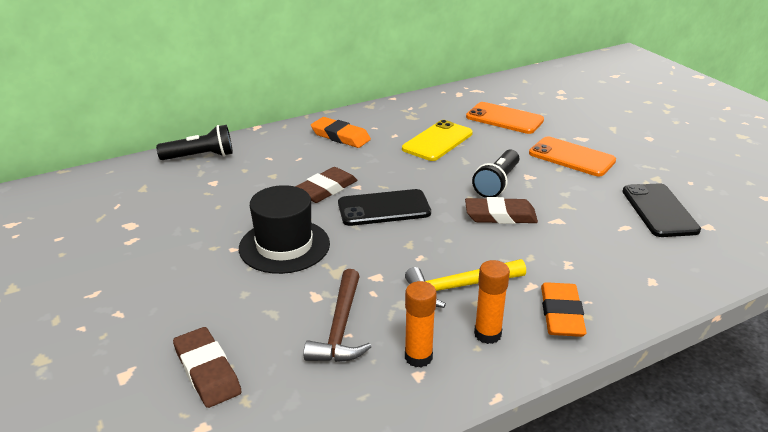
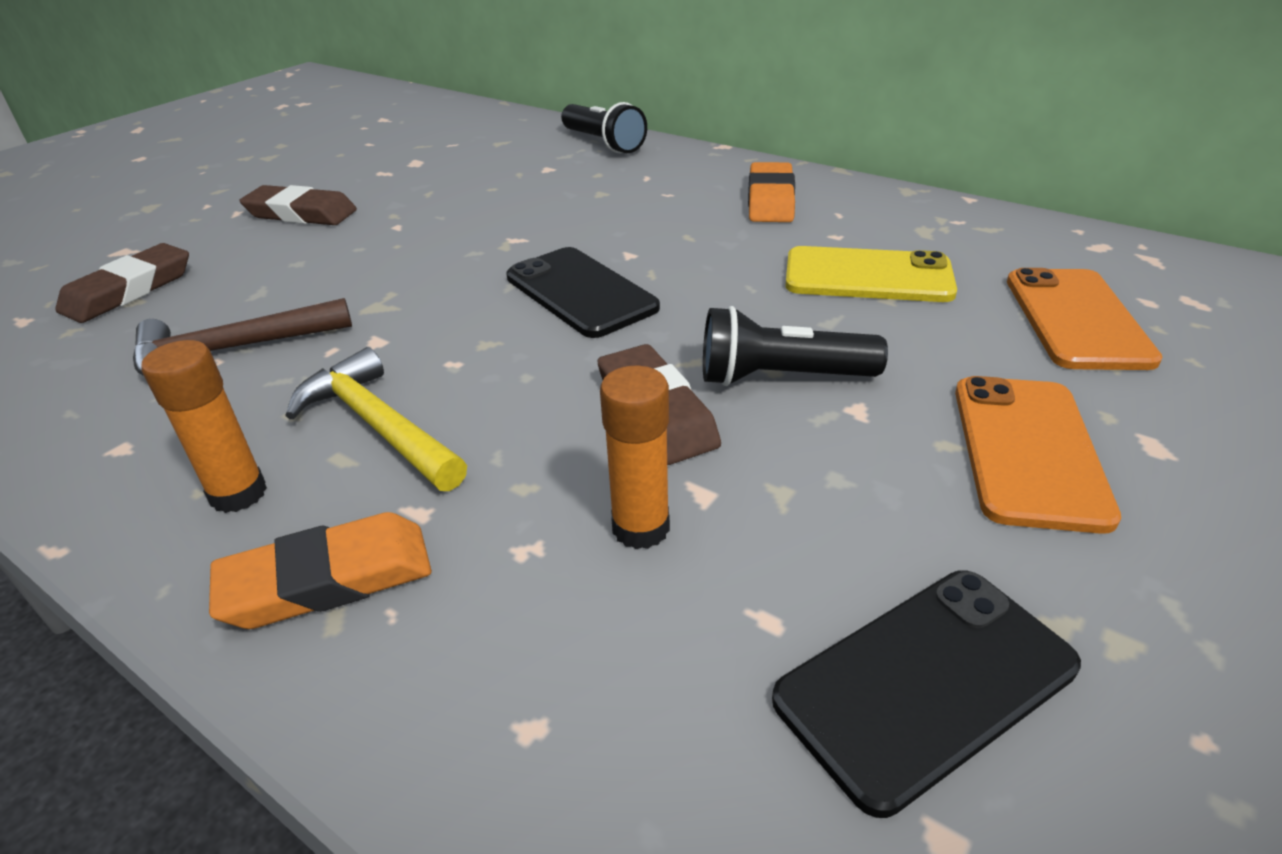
camera: 65 degrees right, 5 degrees up
(284, 246) = (421, 253): black hat -> none
(325, 189) = (597, 235): brown eraser -> brown eraser (301, 213)
(418, 357) = (165, 436): orange glue stick -> orange glue stick (641, 528)

